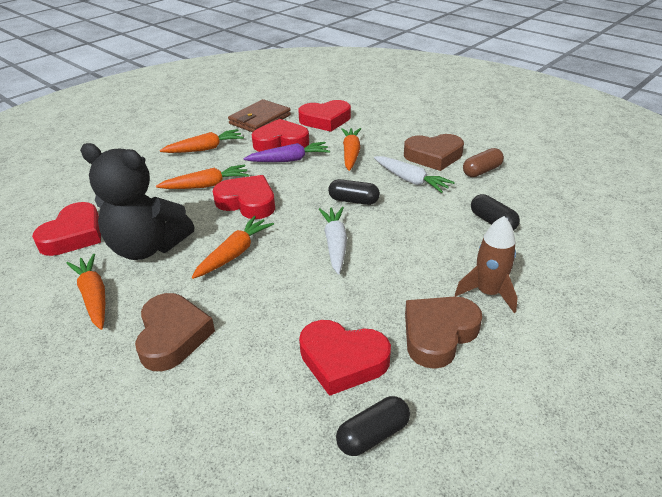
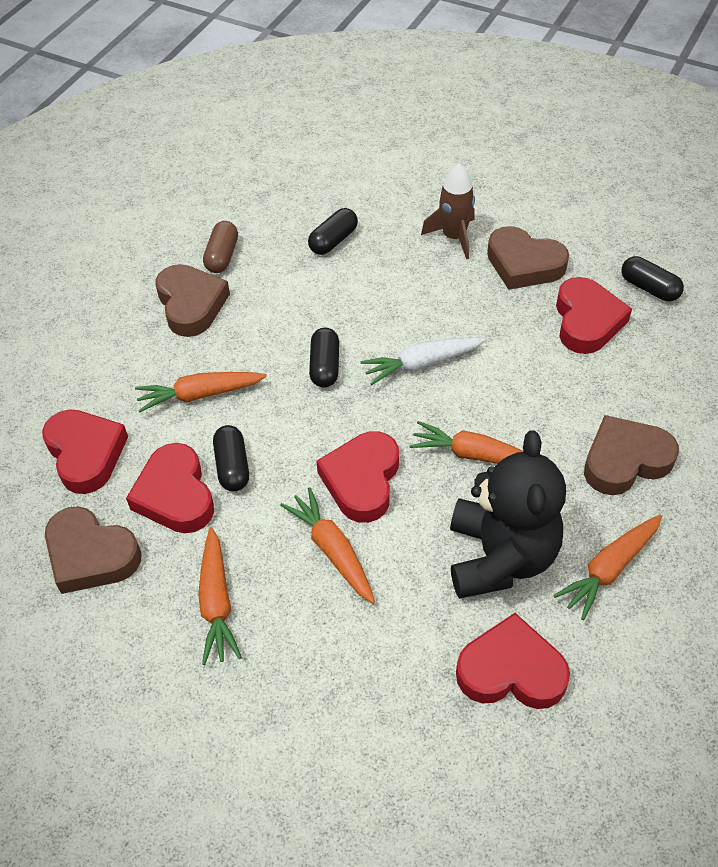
camera: 105 degrees left, 15 degrees up
(205, 149) = (217, 602): orange carrot -> orange carrot turned 150 degrees counterclockwise
(260, 119) = (91, 555): brown wallet -> brown heart
(289, 160) = (232, 466): purple carrot -> black capsule
(410, 180) = (260, 319): white carrot -> none
(482, 171) = (222, 256): brown capsule -> brown capsule turned 60 degrees clockwise

